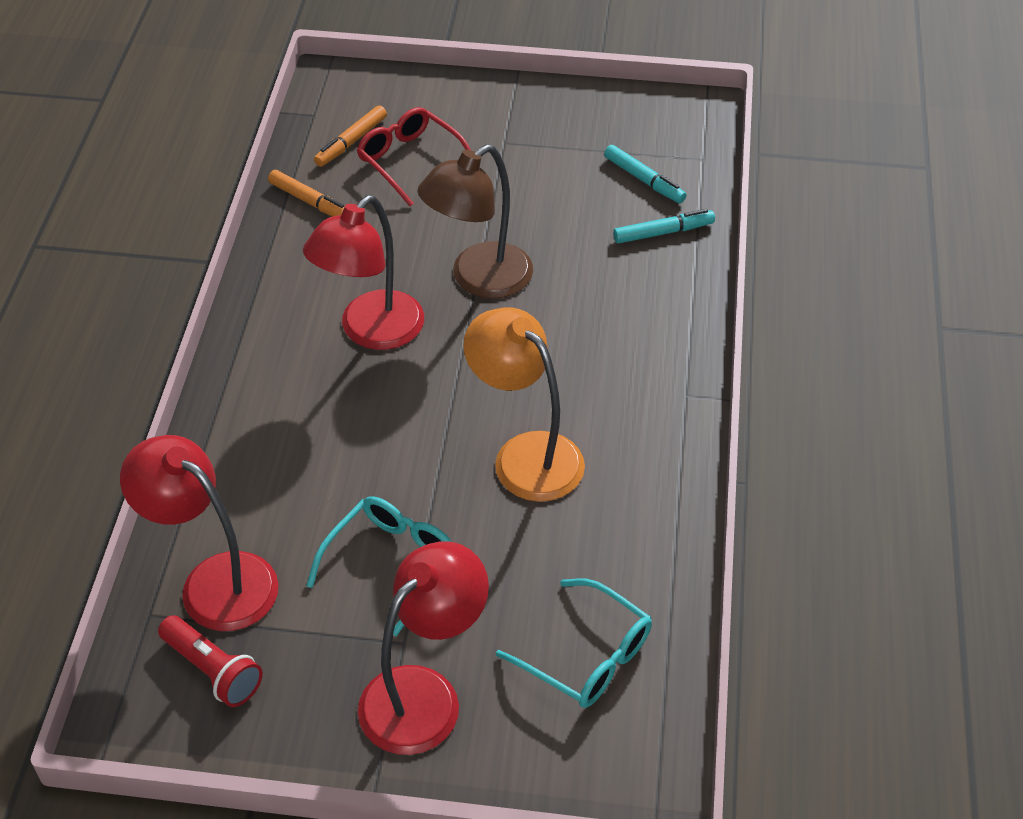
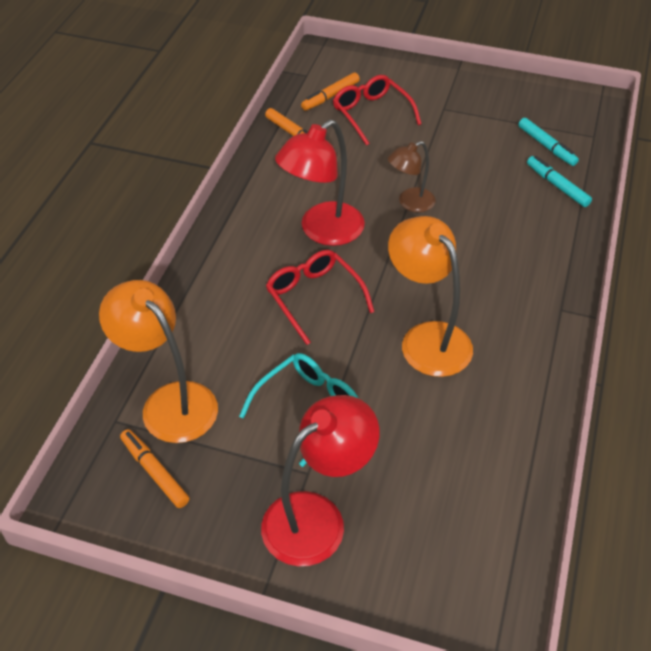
camera: 10 degrees right, 0 degrees up
(213, 670) = (154, 472): red flashlight -> orange marker
(214, 581) = (169, 402): red lamp -> orange lamp
(375, 421) = (314, 297): none -> red glasses
(479, 279) = (410, 203): brown lamp -> brown lamp, size x0.59
(587, 656) = (455, 507): turquoise glasses -> none
(663, 232) = (557, 186): turquoise marker -> turquoise marker turned 120 degrees counterclockwise

